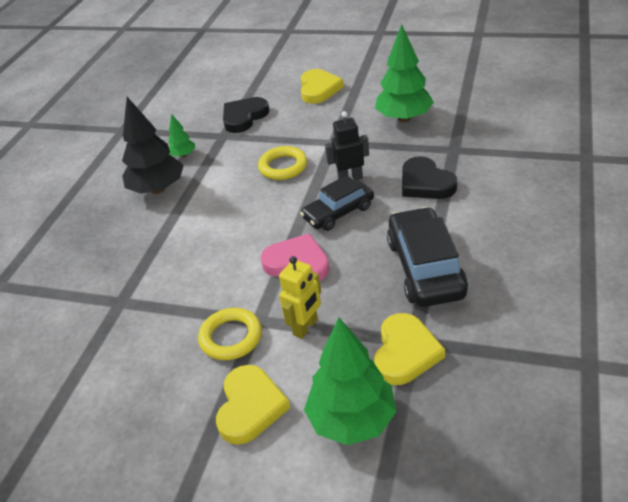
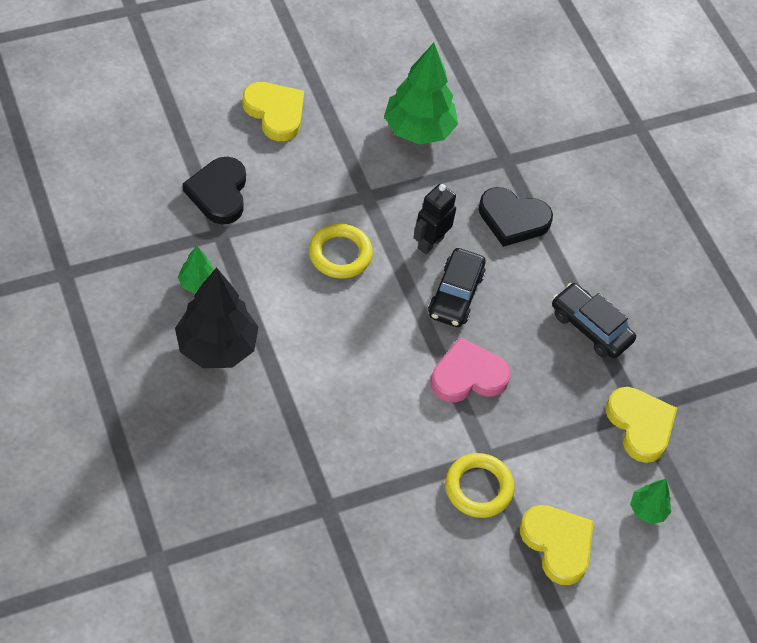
camera: 50 degrees left, 15 degrees up
(306, 327) = (537, 443): yellow robot -> none
(352, 420) = (647, 510): green tree -> green tree, size x0.49
(425, 268) = (590, 327): black car -> black car, size x0.66

